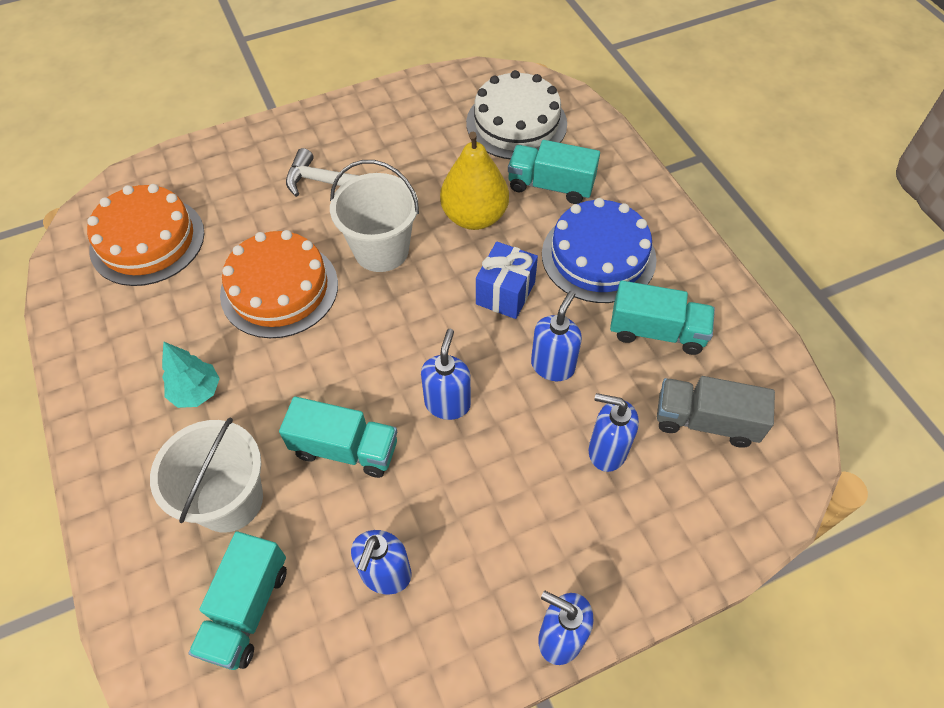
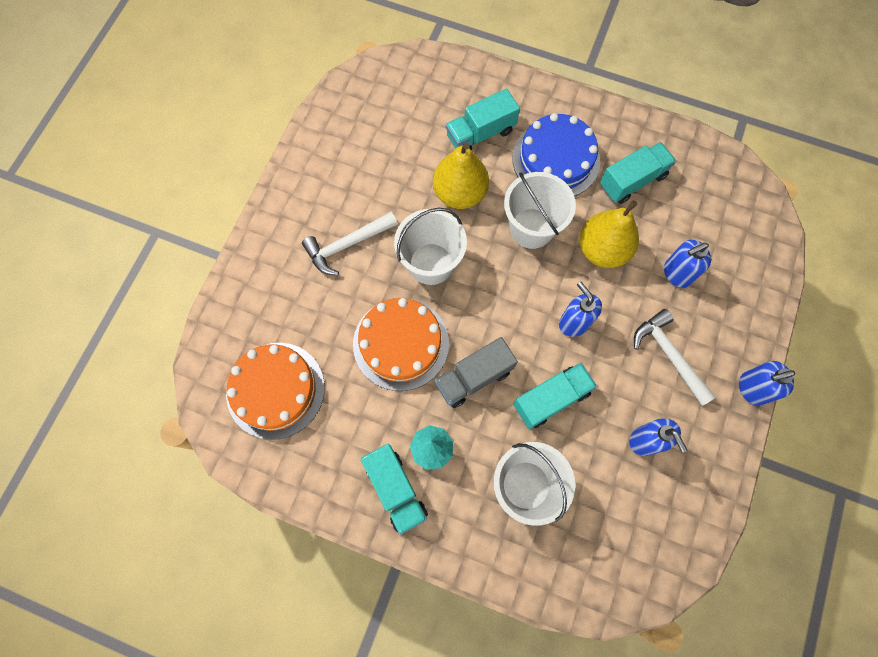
camera: 45 degrees left, 15 degrees up
(246, 609) = (601, 526): turquoise truck -> turquoise truck (396, 489)
(505, 293) = (531, 228): blue gift -> white bucket
(507, 518) = (669, 355): none -> white hammer
(516, 123) = (412, 104): white cake -> none
(553, 365) = (602, 250): blue soap dispenser -> yellow pear
(705, 421) = (704, 213): grey truck -> grey truck (474, 377)

